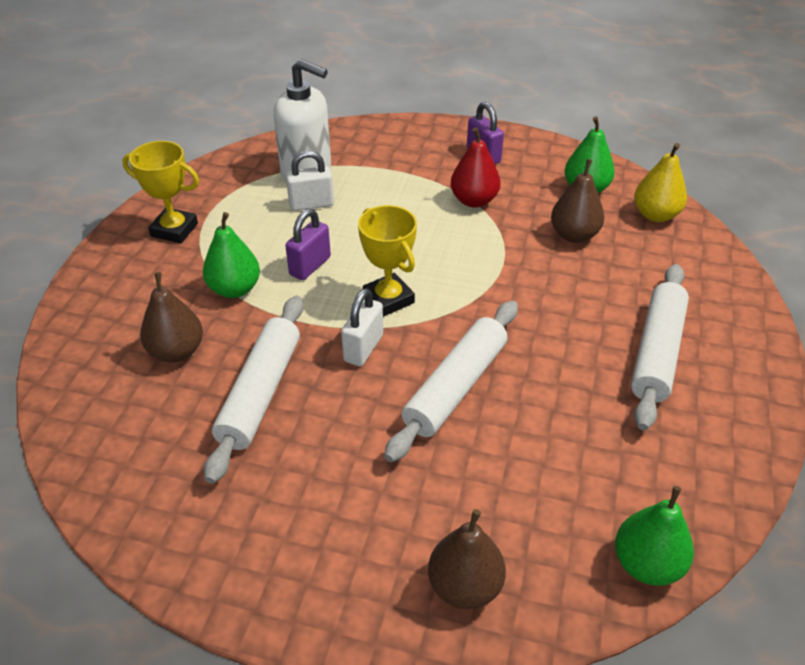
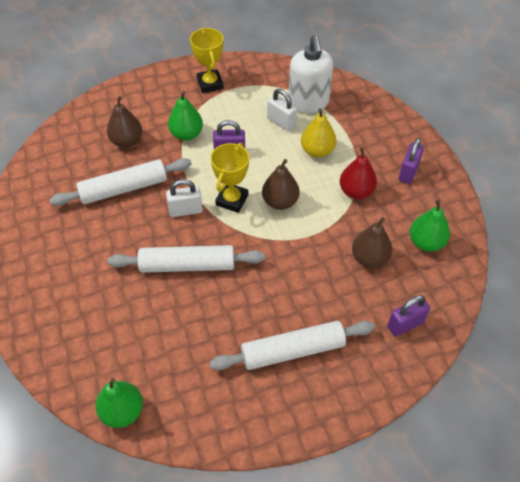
camera: 55 degrees right, 10 degrees up
(465, 586) = (60, 336): brown pear -> brown pear (280, 202)
(655, 215) = (435, 294): yellow pear -> yellow pear (317, 151)
(680, 253) = (405, 324): none -> purple padlock

